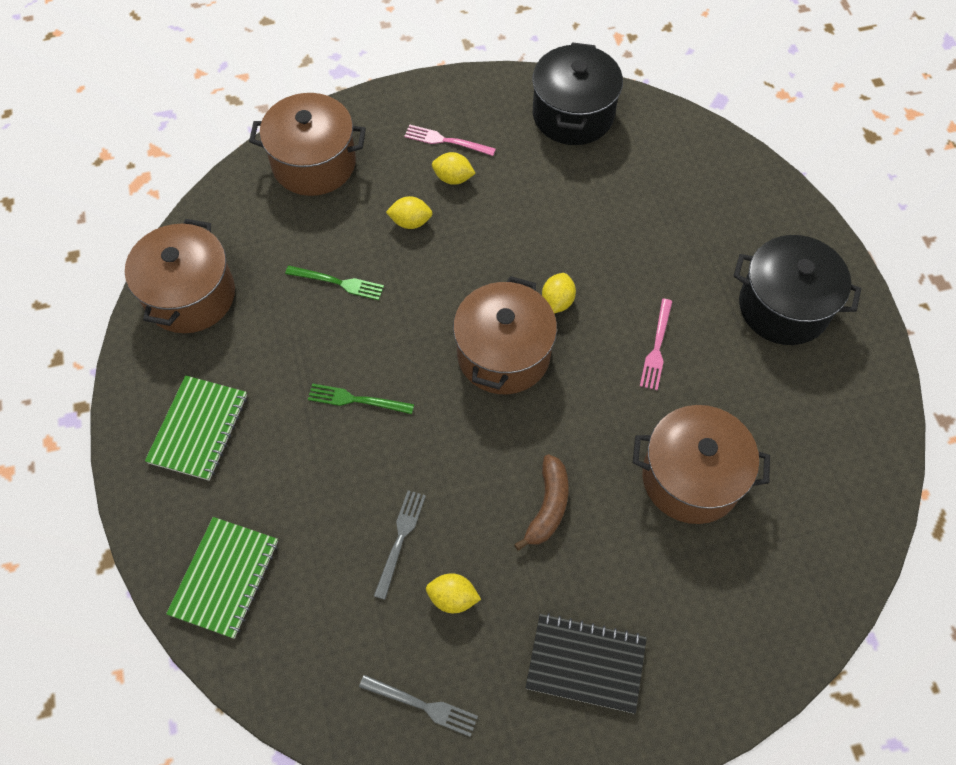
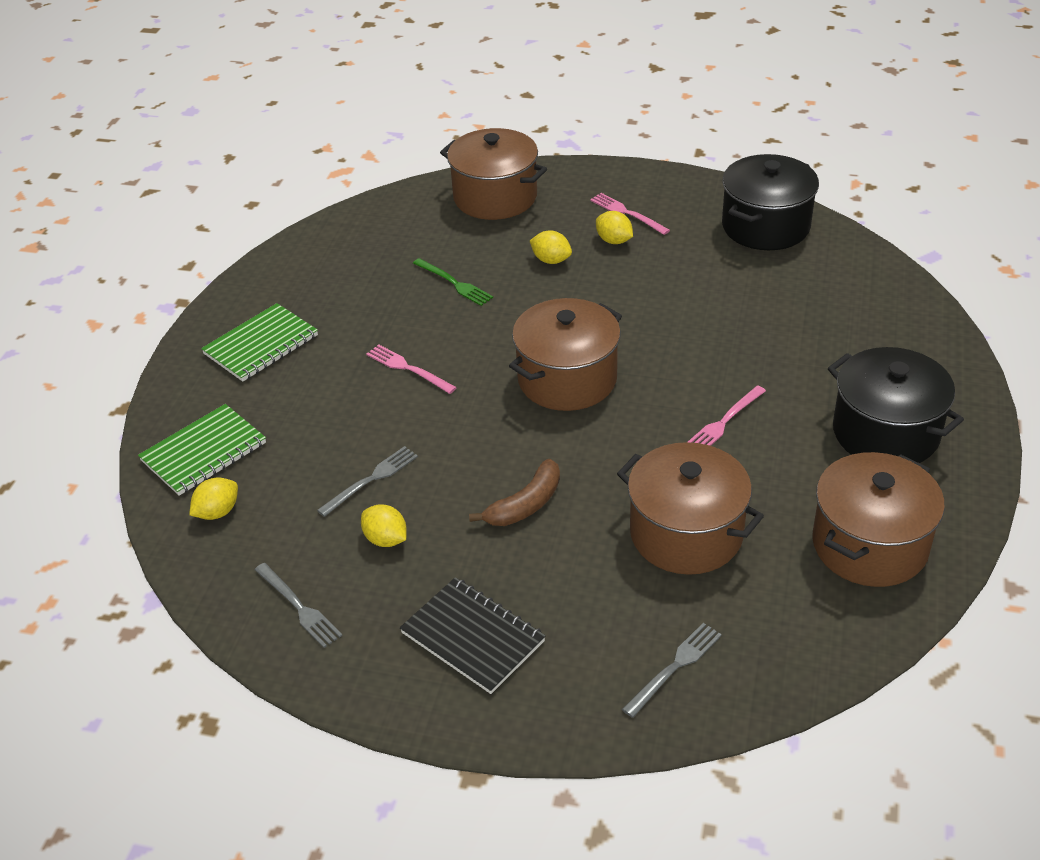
camera: 30 degrees right, 20 degrees down
(190, 295) = (323, 255): brown pot -> brown pot (869, 545)
(356, 400) = (408, 368): green fork -> pink fork
(557, 301) = (648, 357): yellow lemon -> yellow lemon (217, 512)
(755, 614) = (675, 667): none -> grey fork

